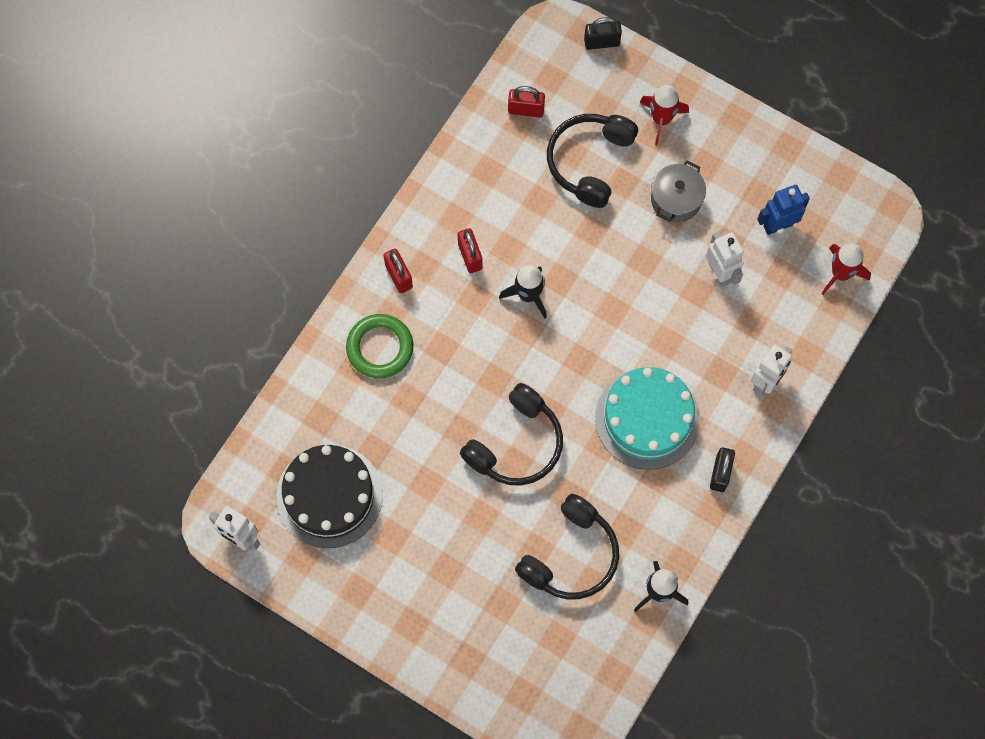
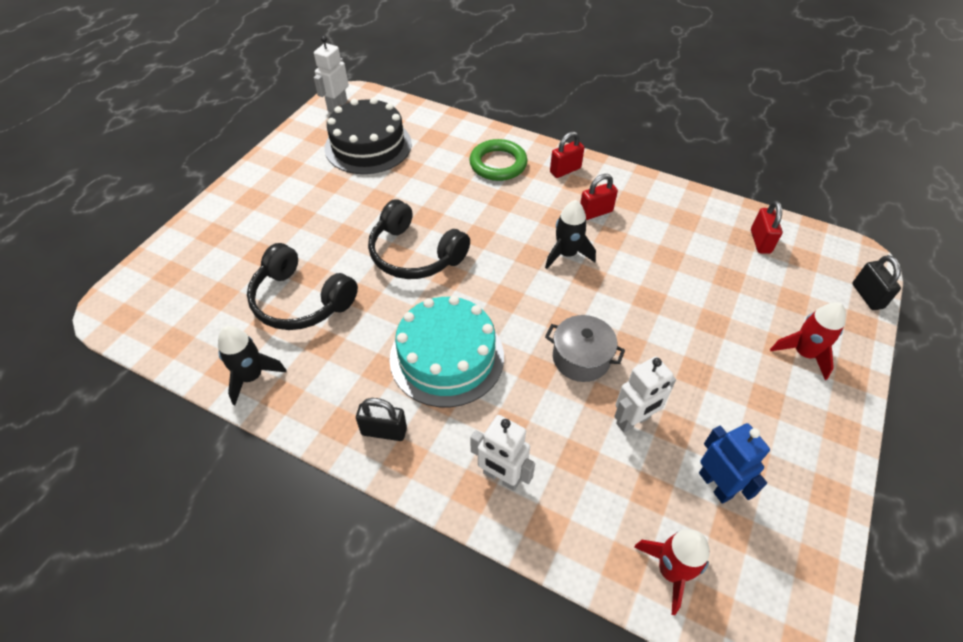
camera: 85 degrees right, 20 degrees down
(589, 162) = (725, 293): black headphones -> none
(676, 199) = (710, 372): grey pot -> grey pot (581, 358)

